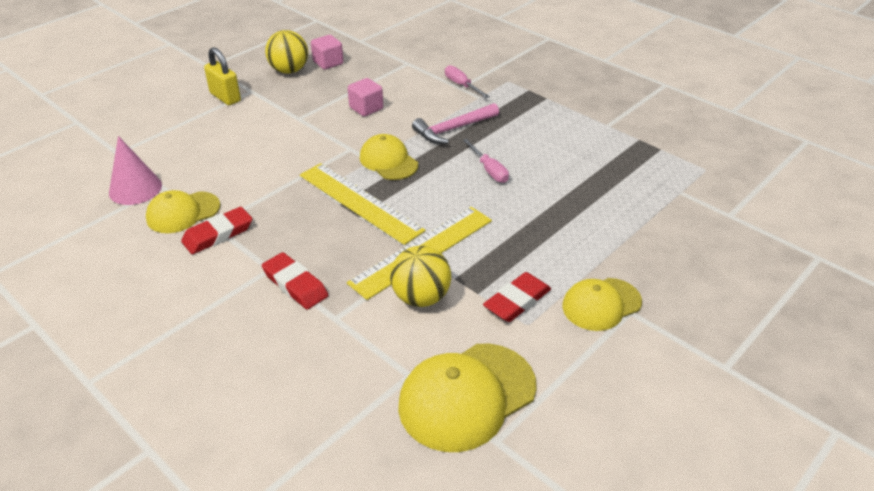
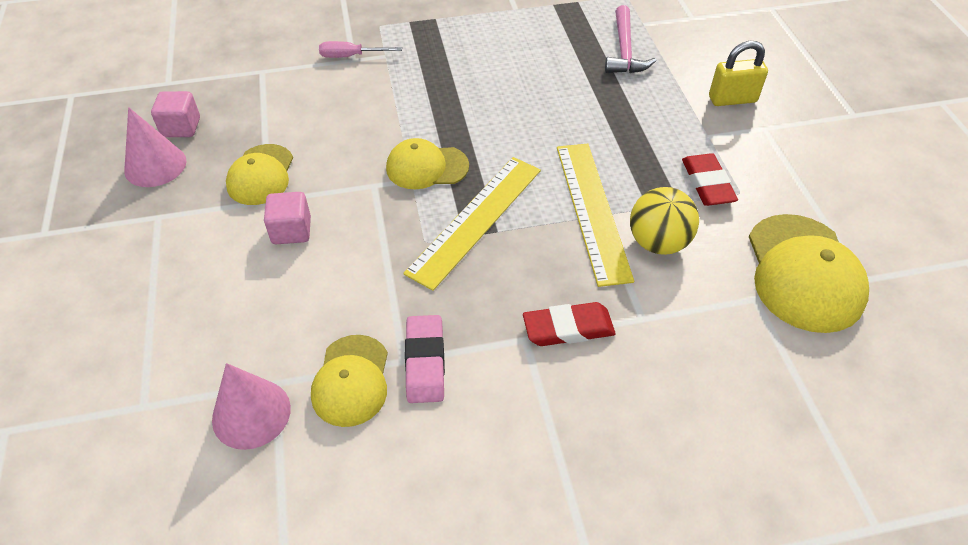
camera: 55 degrees left, 10 degrees up
(218, 234) = (425, 362): red eraser -> pink eraser
(225, 97) = (142, 246): yellow padlock -> yellow padlock (732, 99)
(289, 70) = (155, 165): yellow ball -> pink cone
(359, 202) = (476, 220): yellow ruler -> yellow ruler turned 45 degrees counterclockwise
(366, 108) = (312, 140): pink cube -> pink cube (291, 231)
(453, 129) = (420, 99): pink hammer -> pink hammer (624, 51)
(489, 170) = (510, 108): pink screwdriver -> none
(601, 304) = (746, 138): yellow cap -> yellow cap (261, 175)

